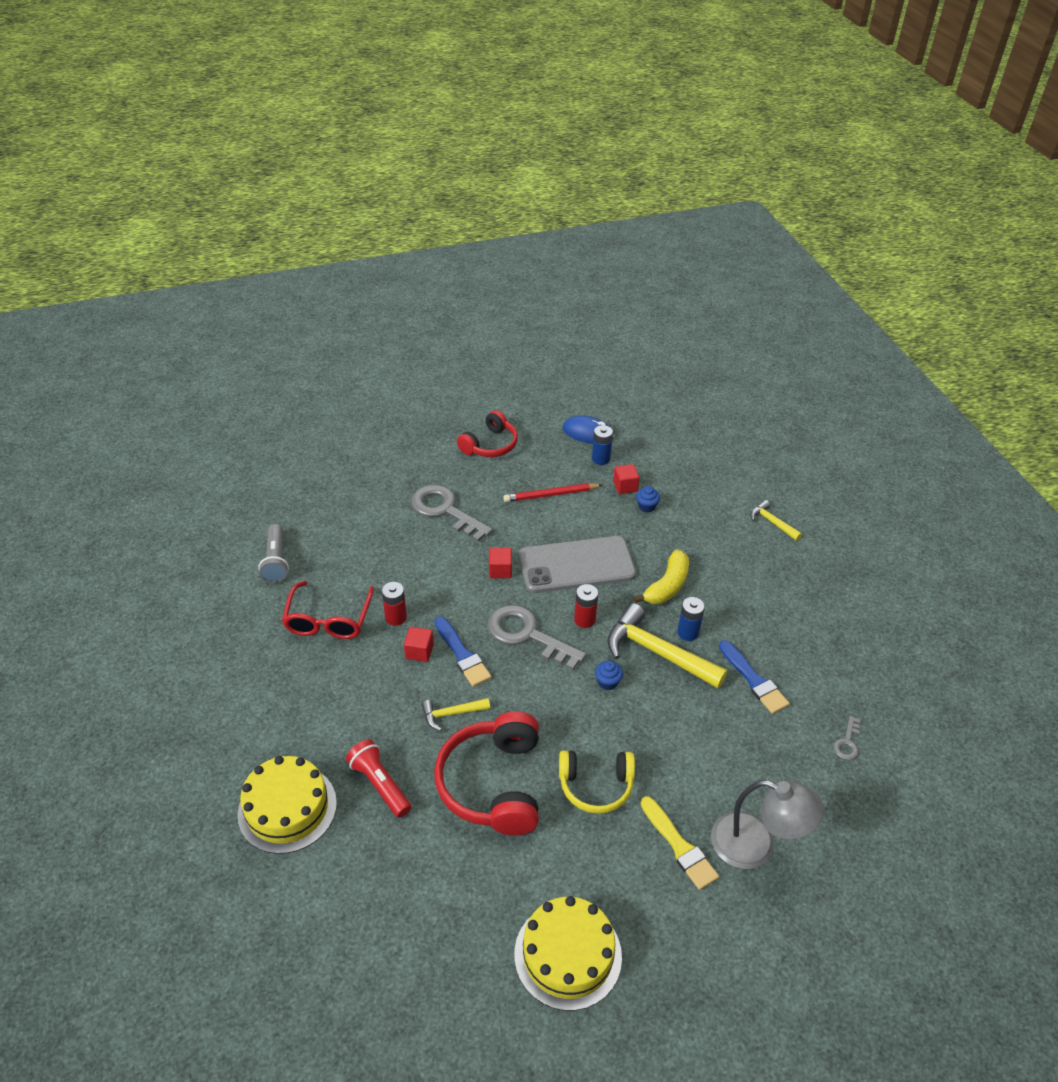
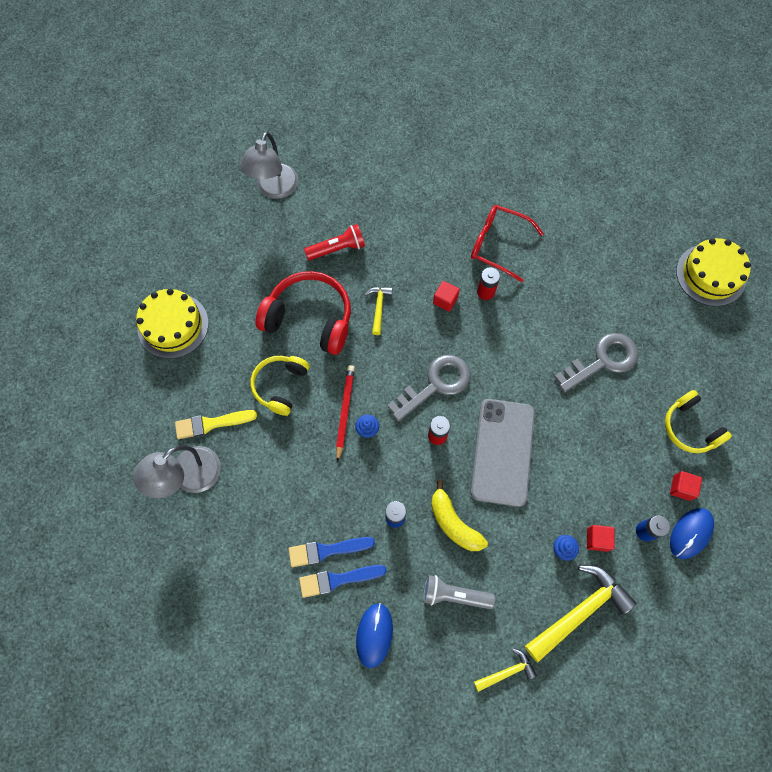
camera: 110 degrees right, 25 degrees up
(276, 561) = (573, 219): grey flashlight -> grey flashlight (454, 594)
(287, 808) = (341, 192): yellow cake -> yellow cake (710, 275)
(299, 900) = (274, 189): none -> grey lamp
(462, 654) = (432, 330): blue brush -> blue brush (338, 579)
(490, 445) = (690, 427): red headphones -> yellow headphones
(500, 570) = (514, 385): red cube -> red cube (681, 488)
(551, 495) = (602, 461): red pencil -> red pencil (345, 411)
(657, 652) = (383, 481): yellow hammer -> yellow hammer (580, 611)
(805, 619) = (374, 635): none -> blue mouse
(847, 742) = (240, 598): grey key -> none

